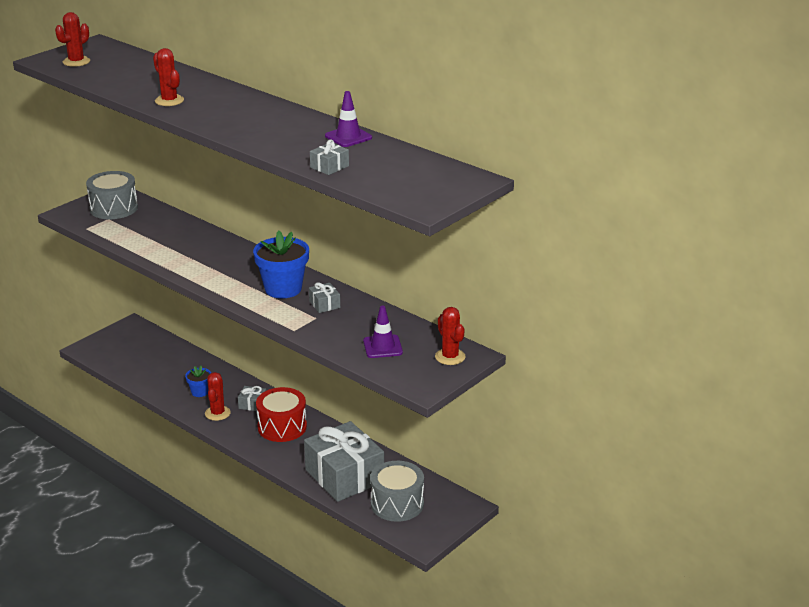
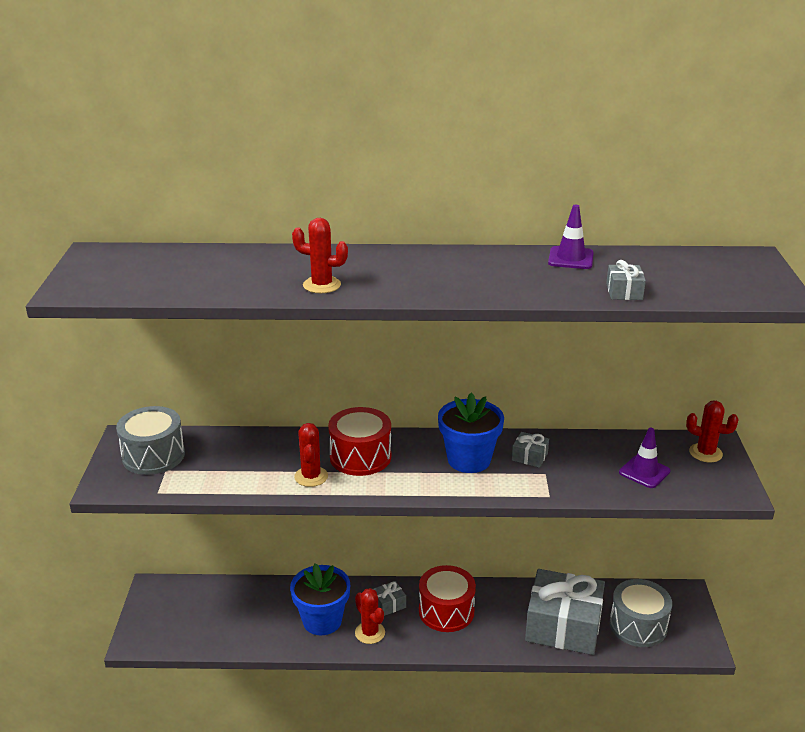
camera: 40 degrees left, 0 degrees up
(76, 62) = (115, 280): red cactus -> red cactus (311, 476)
(200, 392) = (322, 620): blue flower pot -> blue flower pot, size x1.90
(222, 258) = (360, 457): none -> red drum

